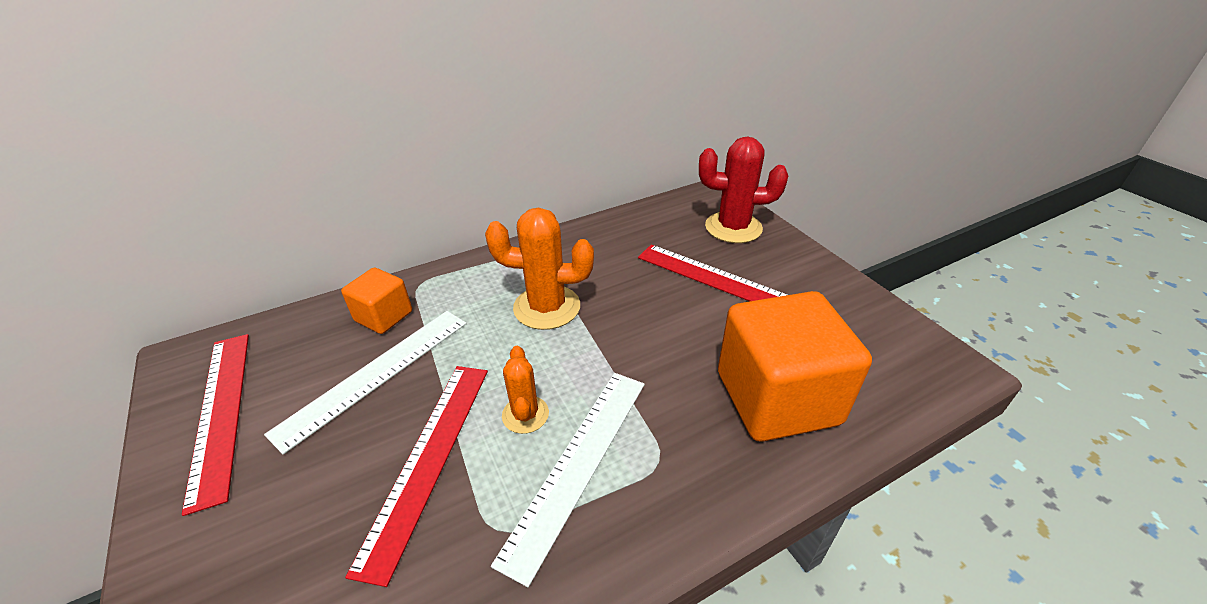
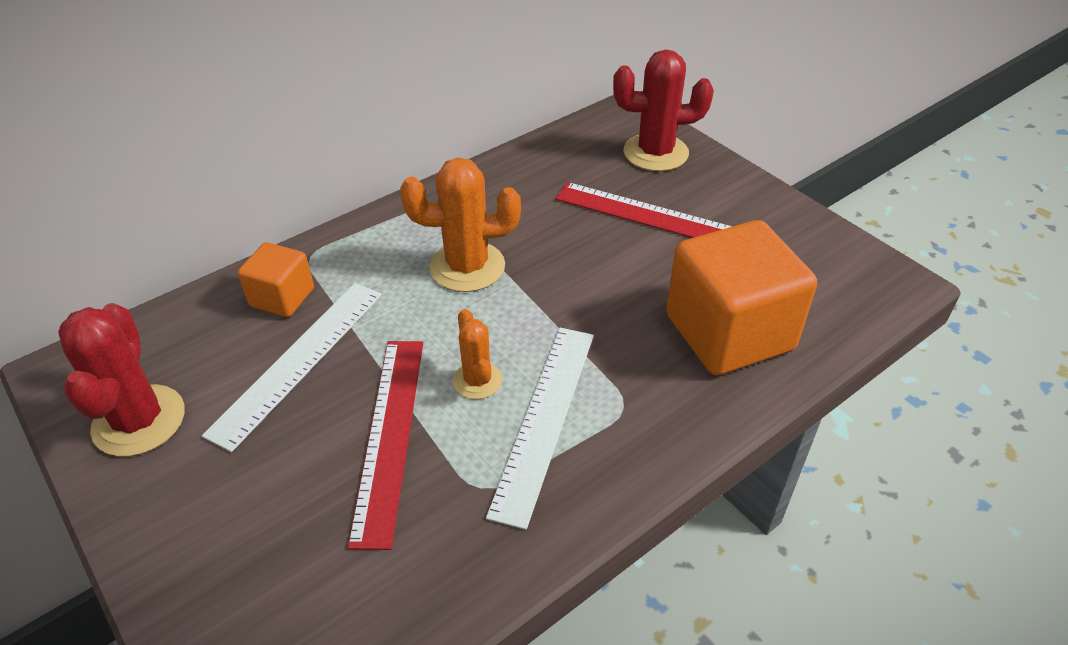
camera: 10 degrees left, 5 degrees up
(220, 412) = (139, 421): red ruler -> red cactus

